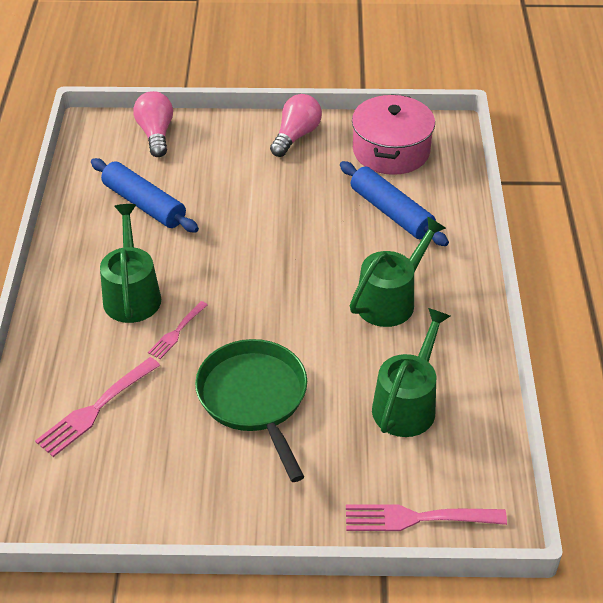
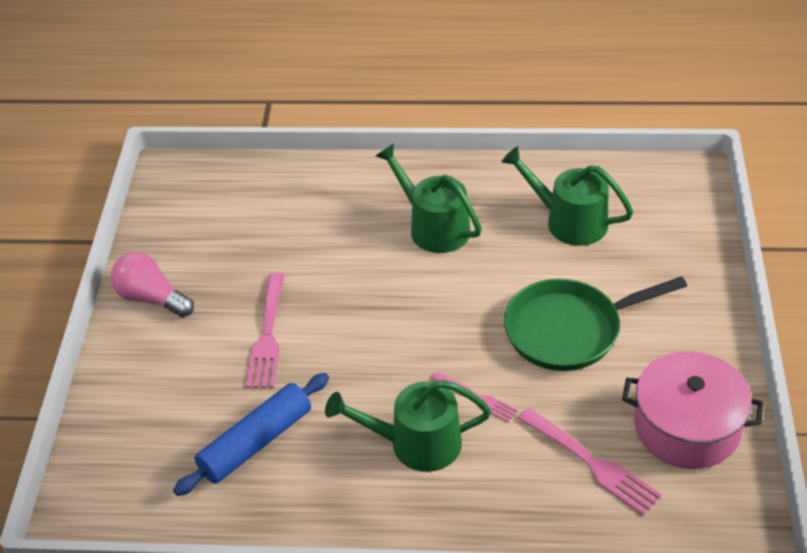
camera: 85 degrees left, 0 degrees up
(156, 134) = (114, 439): pink light bulb -> none
(391, 151) = (198, 217): pink pot -> pink pot (687, 427)
(391, 212) = (302, 221): blue rolling pin -> none
(417, 518) = (696, 221): pink fork -> pink fork (267, 335)

